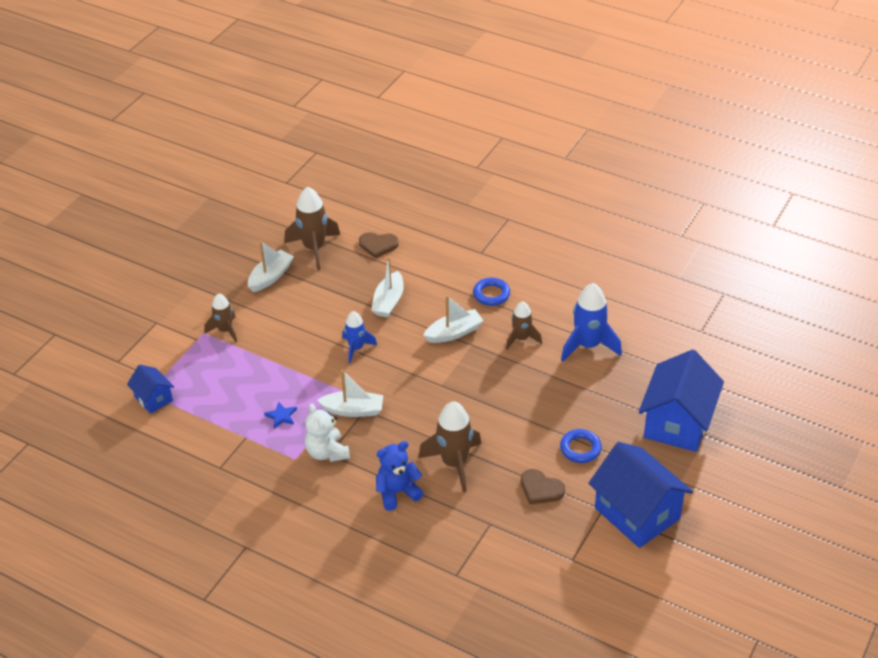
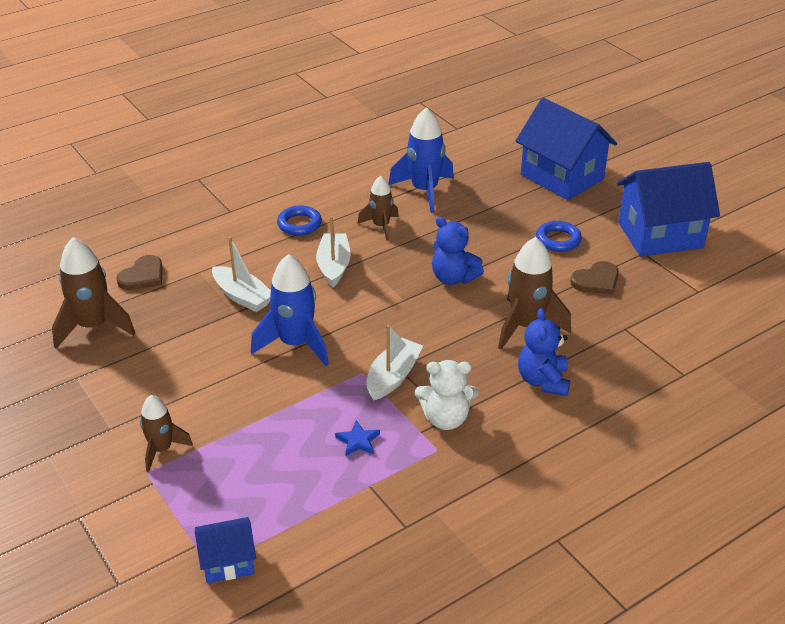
camera: 65 degrees left, 5 degrees down
(270, 277) = (104, 378): white boat -> none
(356, 348) = (295, 344): blue rocket -> blue rocket, size x1.64
(485, 402) = (453, 278): none -> blue teddy bear

